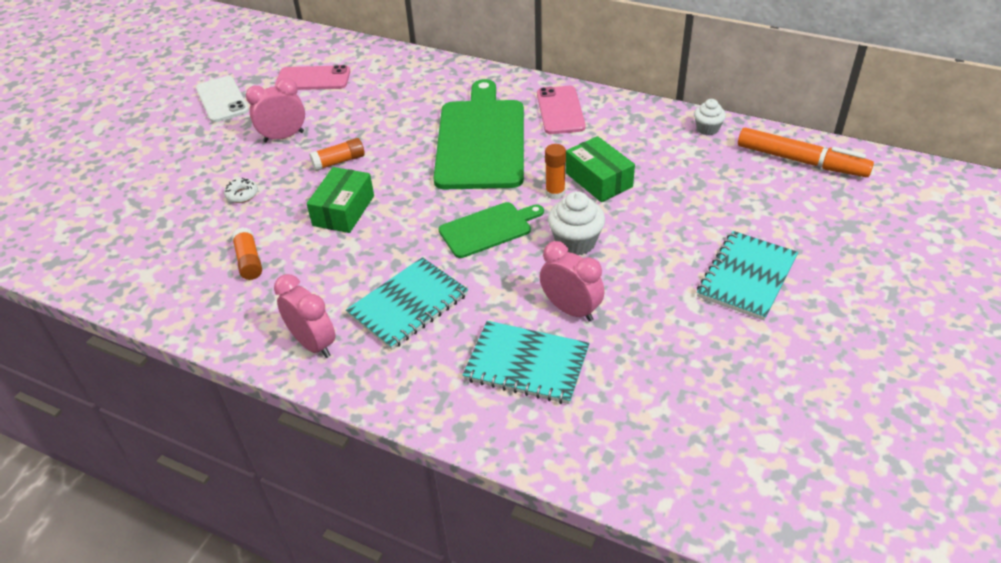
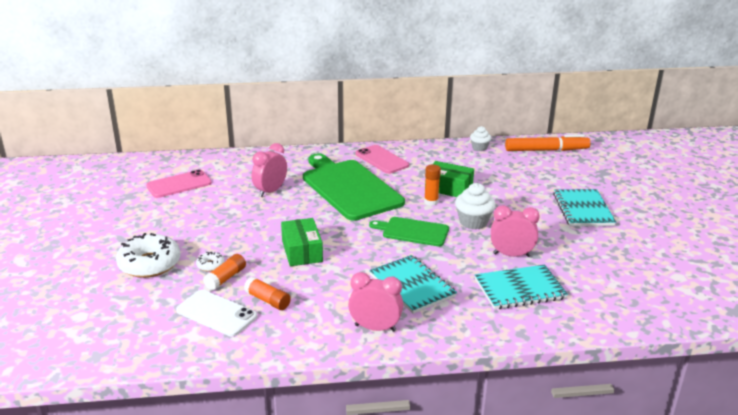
camera: 35 degrees left, 15 degrees down
(193, 172) = (149, 264): none -> white donut
(222, 100) = (116, 215): white phone -> white phone (216, 313)
(283, 137) = (200, 223): pink clock -> pink clock (270, 191)
(339, 161) = (262, 226): orange glue stick -> orange glue stick (225, 278)
(408, 305) = (412, 286): turquoise notebook -> turquoise notebook turned 45 degrees counterclockwise
(488, 229) = (413, 231): green cutting board -> green cutting board turned 105 degrees counterclockwise

